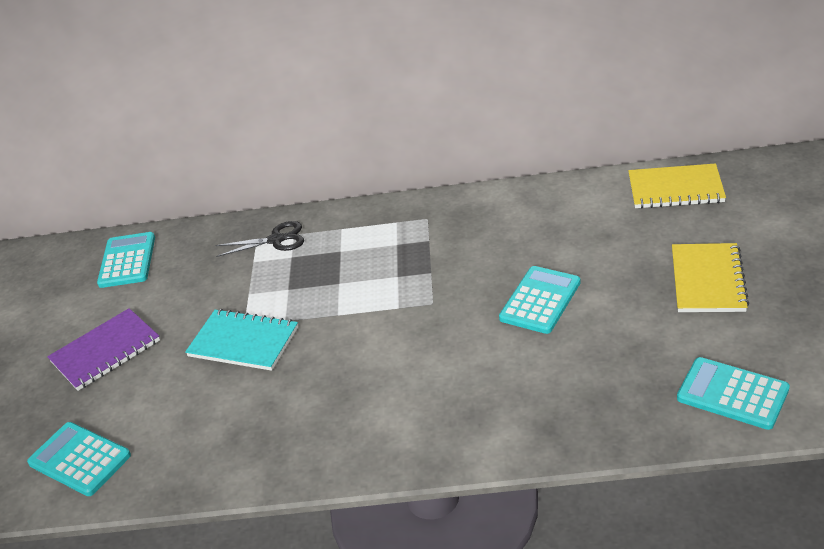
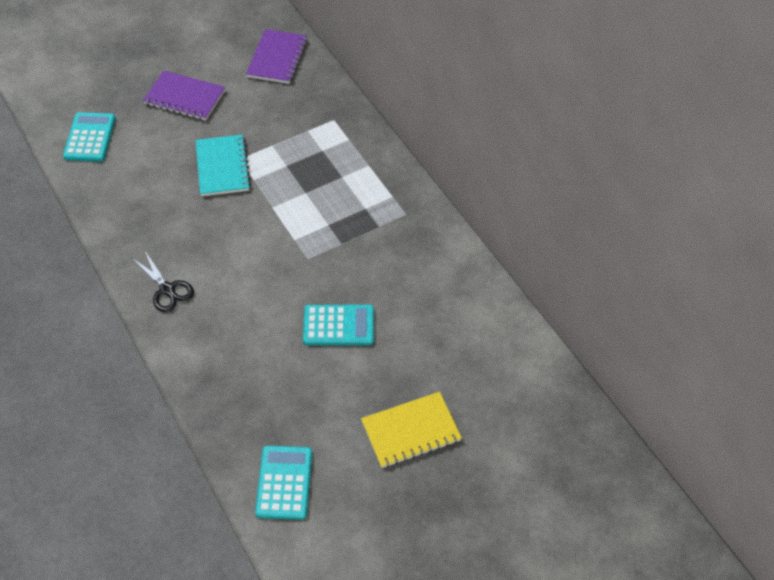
camera: 55 degrees right, 15 degrees up
(127, 261) = (277, 58): turquoise calculator -> purple notebook
(276, 240) = (338, 132): black scissors -> black scissors (167, 289)
(675, 189) = (526, 373): yellow notebook -> none

